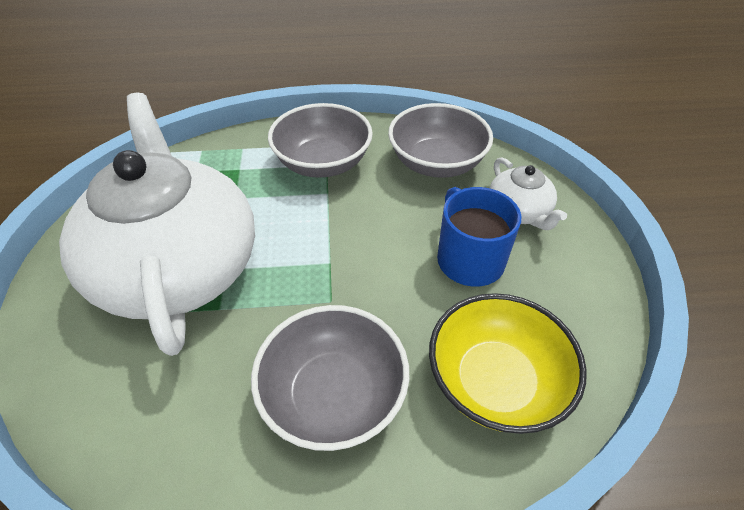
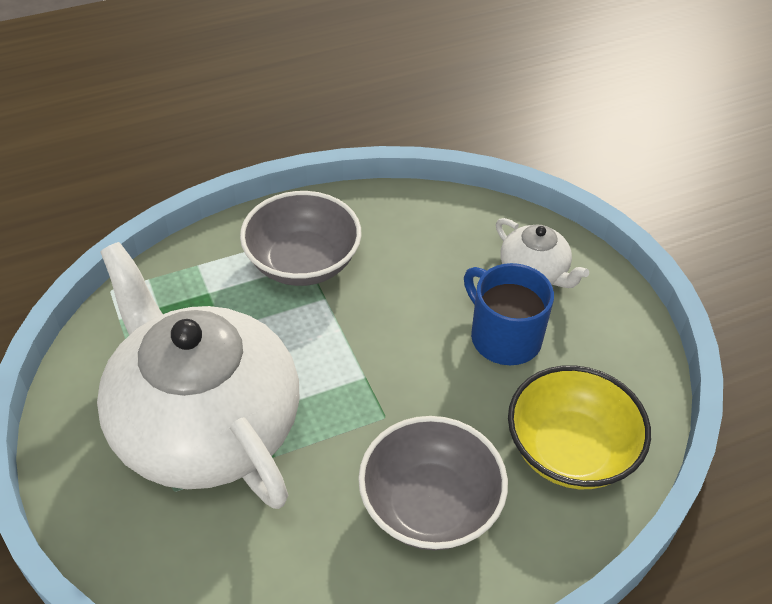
camera: 20 degrees left, 0 degrees up
(436, 163) = (429, 233): grey bowl -> none

